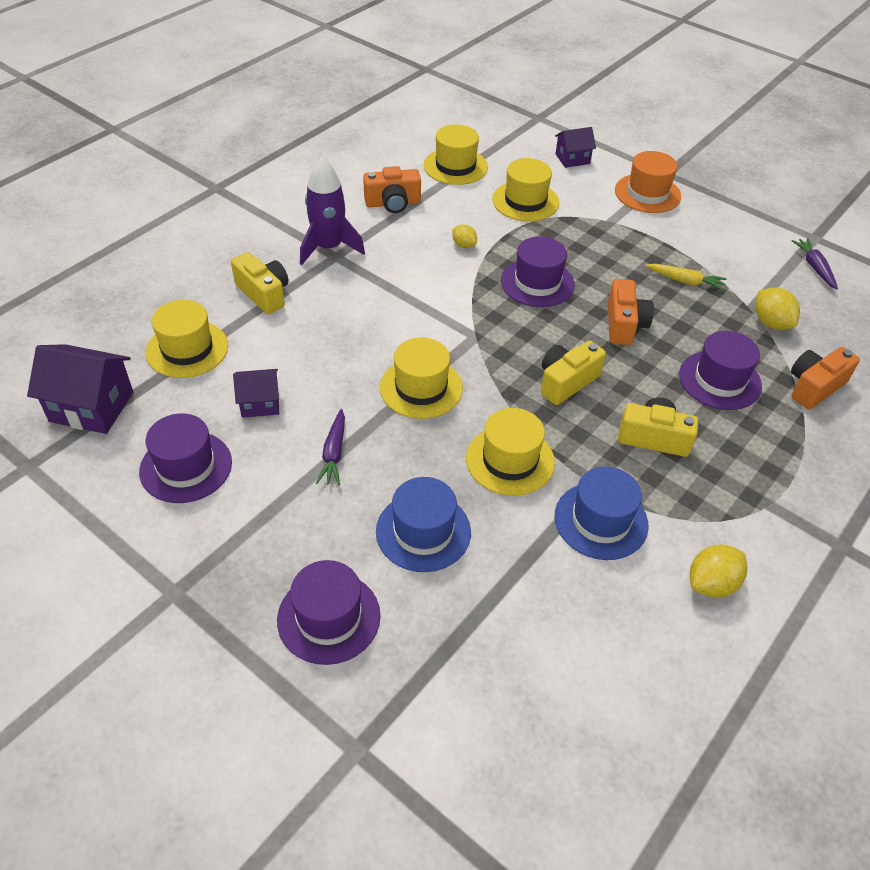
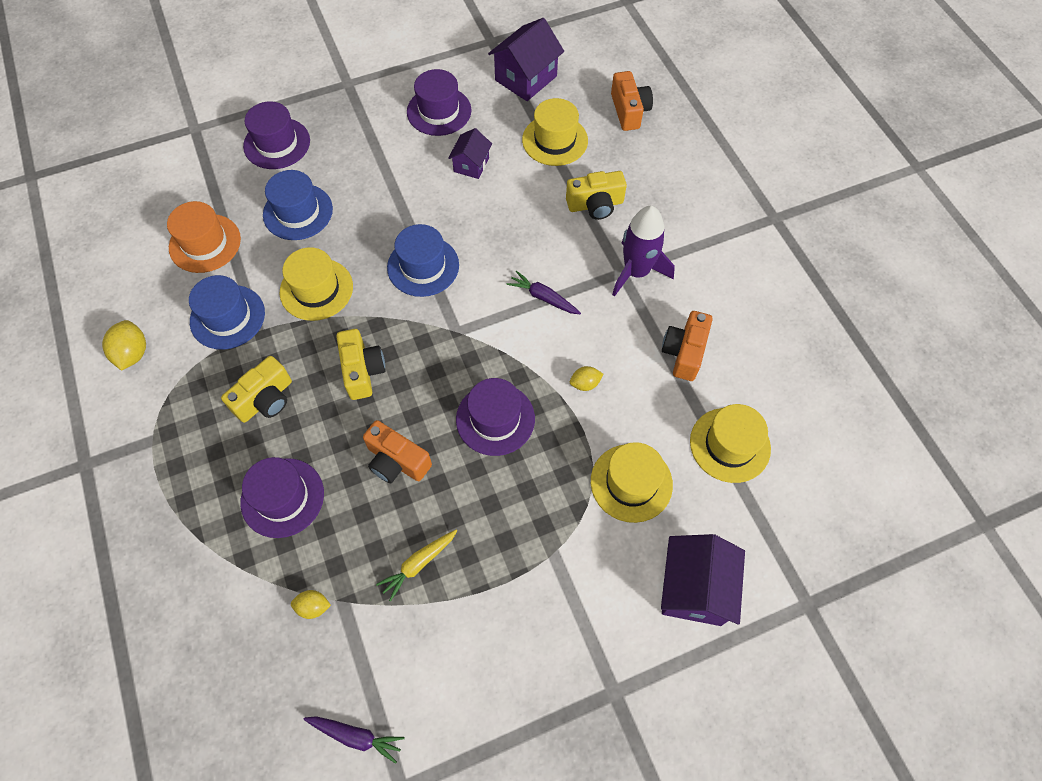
camera: 120 degrees right, 15 degrees up
(334, 453) = (396, 190): purple carrot -> purple carrot (543, 297)
(421, 388) = (423, 266): yellow hat -> blue hat
(572, 159) = (694, 588): purple house -> purple house, size x1.69
(647, 193) = (584, 634): orange hat -> orange hat (205, 243)
(771, 323) = (313, 607): yellow lemon -> yellow lemon, size x0.62
(814, 387) = (218, 578): orange camera -> orange camera (629, 111)

